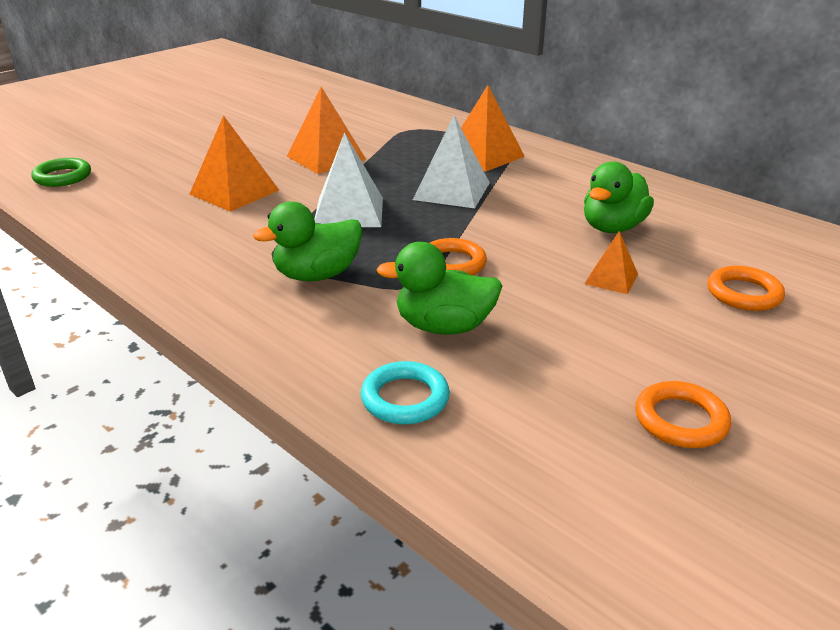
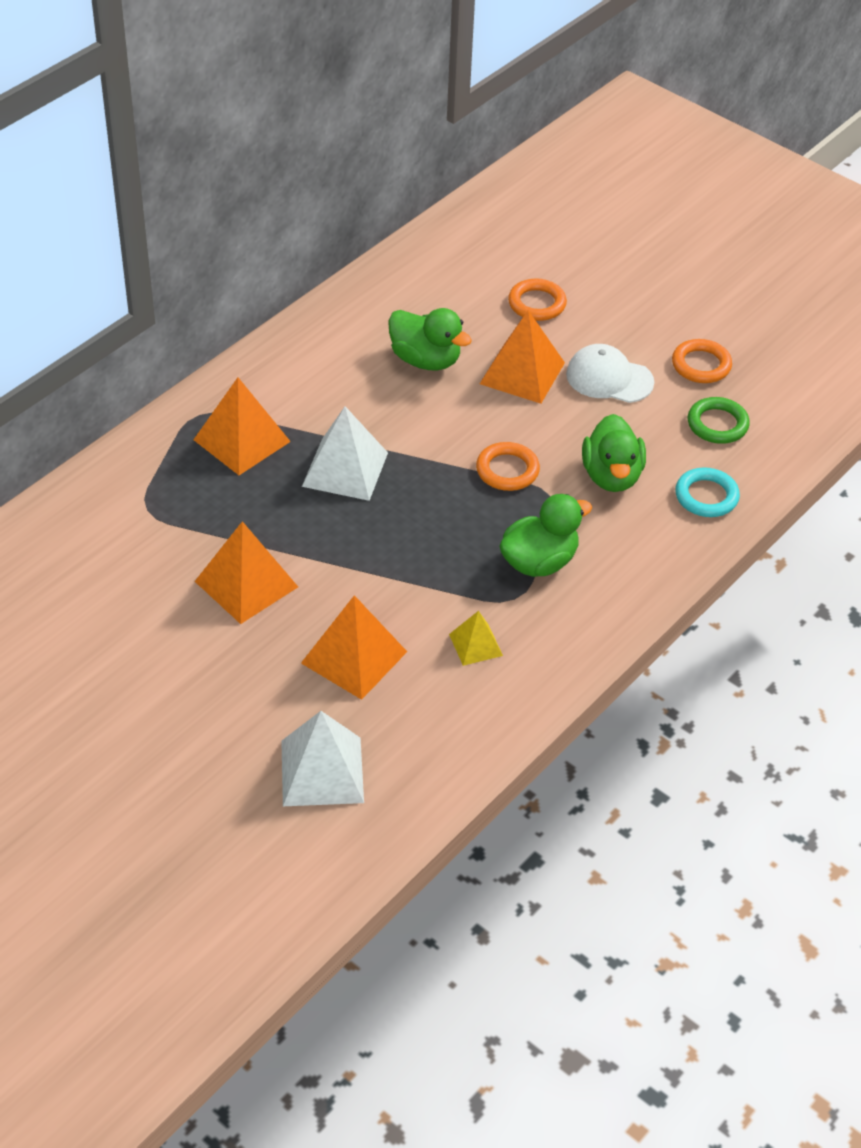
camera: 95 degrees left, 15 degrees up
(62, 177) = (311, 849): green ring -> green ring (717, 424)
(223, 240) = (475, 645): none -> yellow pyramid
(317, 275) = (539, 562): green duck -> green duck turned 90 degrees counterclockwise
(349, 212) = (402, 550): white pyramid -> white pyramid (322, 771)
(611, 279) = (522, 373): orange pyramid -> orange pyramid, size x1.78
(622, 337) = (609, 378): none -> white cap

